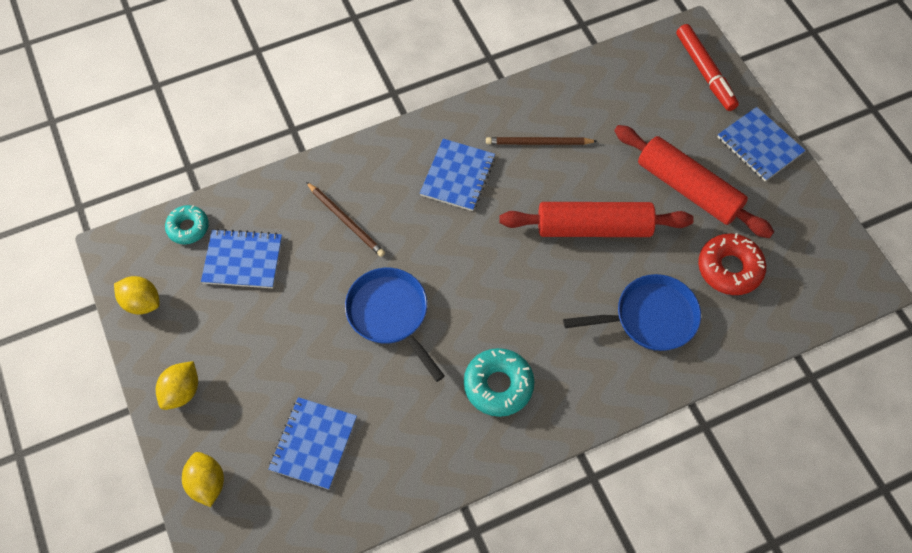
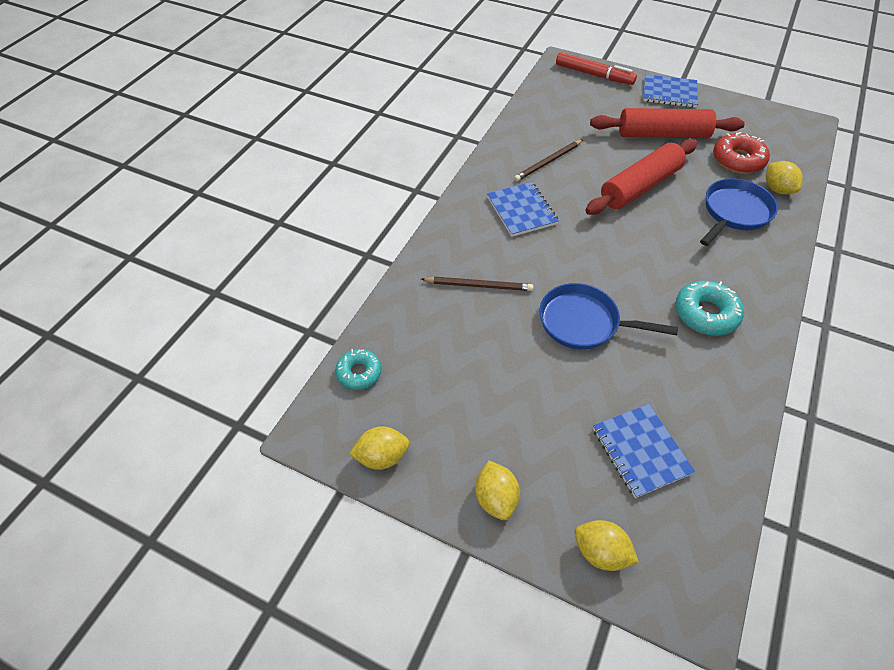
camera: 40 degrees left, 10 degrees down
(243, 260) = (432, 364): blue notebook -> none
(727, 326) = (777, 189): none -> yellow lemon

